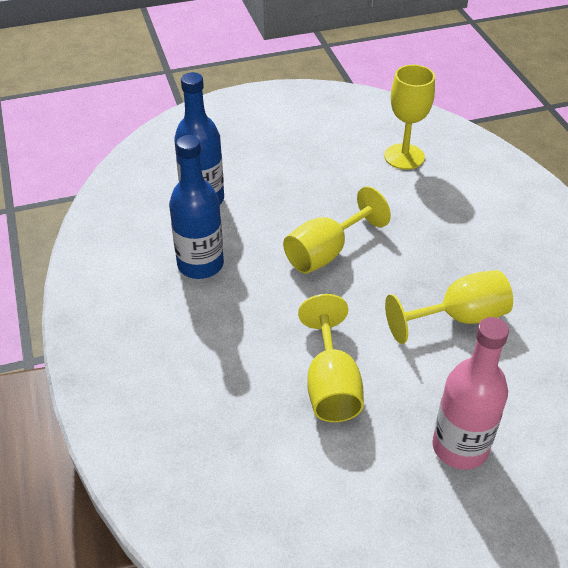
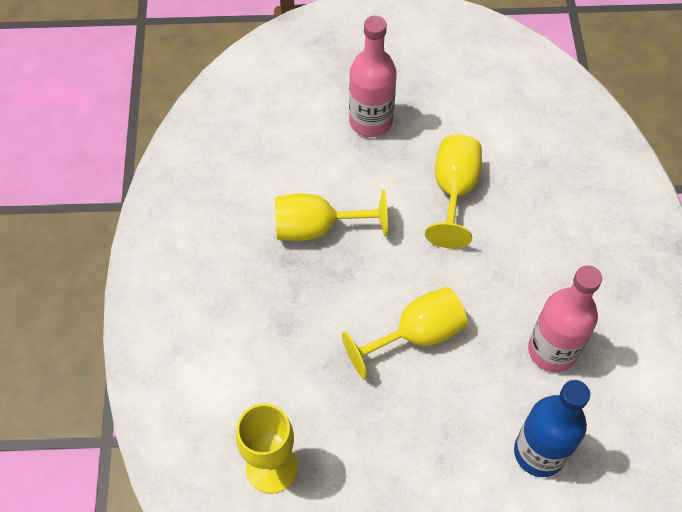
camera: 165 degrees left, 15 degrees up
(200, 265) = (552, 350): blue bottle -> pink bottle

